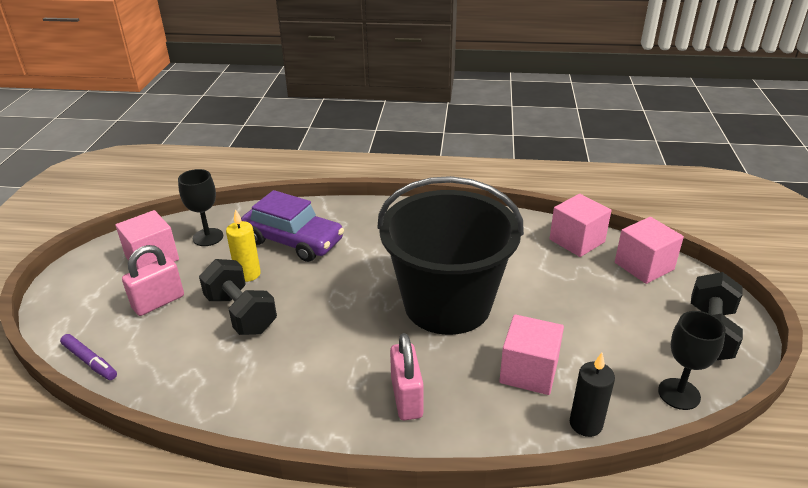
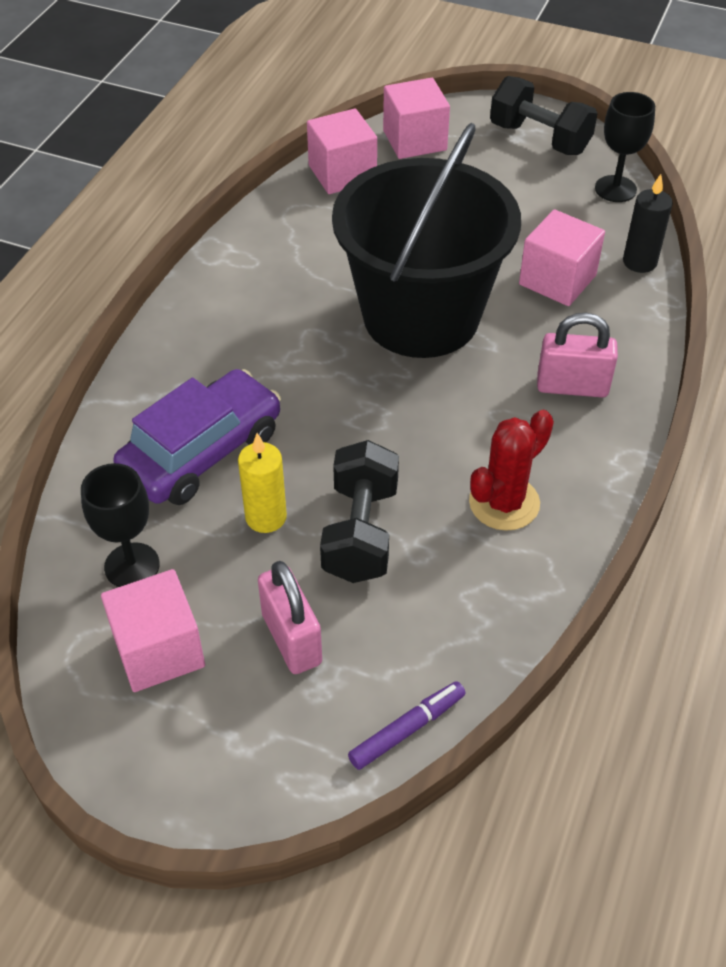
camera: 75 degrees left, 15 degrees up
(241, 313) = (360, 532): black dumbbell -> black dumbbell turned 60 degrees counterclockwise
(276, 376) = (504, 503): none -> red cactus

